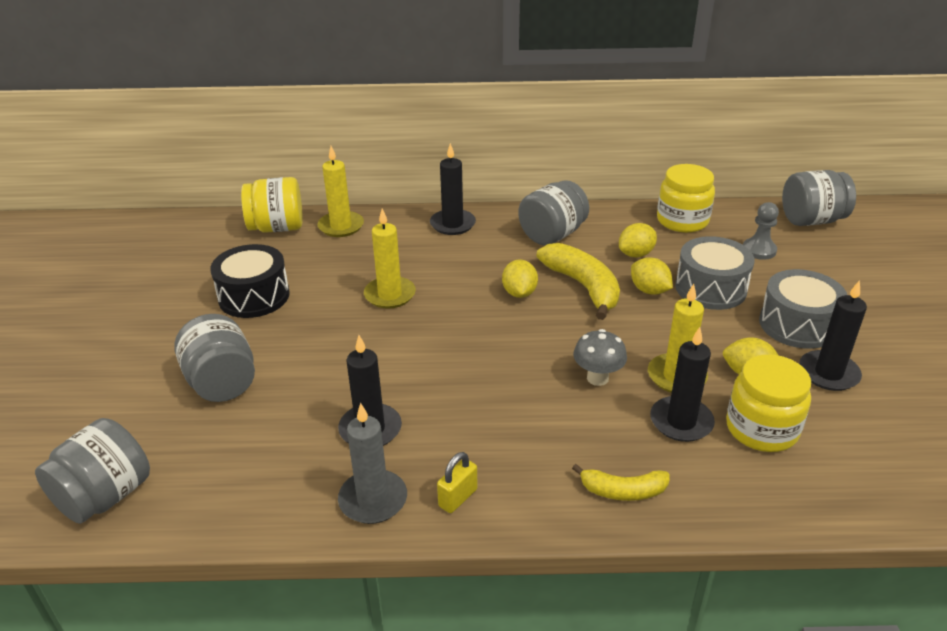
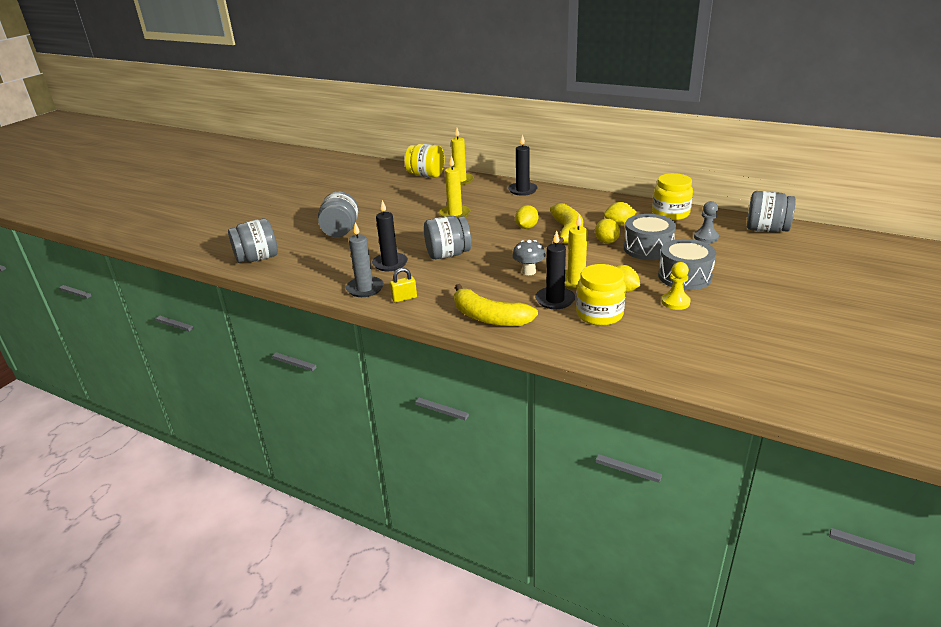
camera: 30 degrees right, 5 degrees down
(254, 296) = (387, 201): black drum -> none
(552, 235) = (576, 205): grey jar -> grey jar (448, 254)
(623, 491) = (489, 317): yellow banana -> yellow banana, size x1.72
(828, 373) = (675, 302): black candle -> yellow pawn

